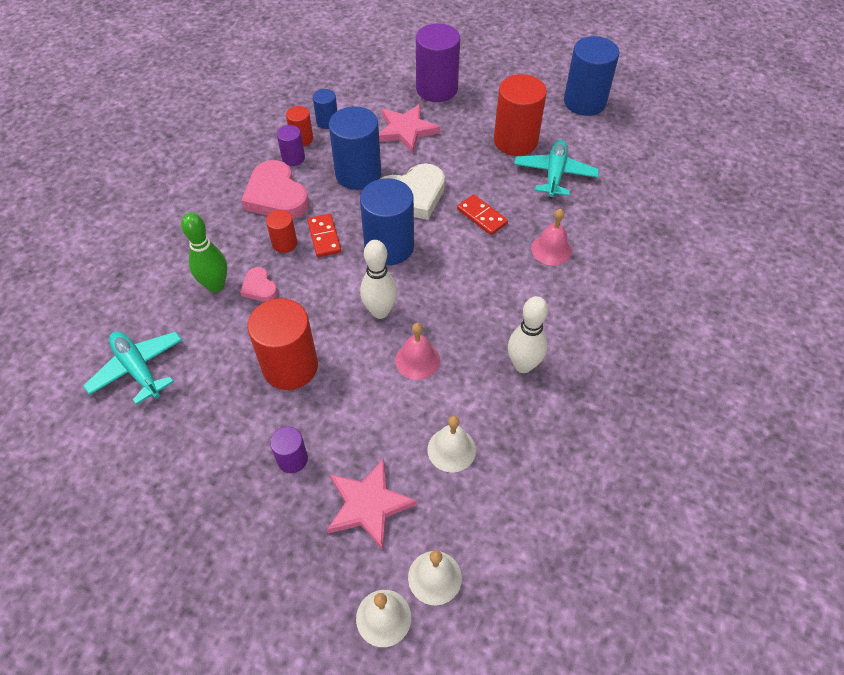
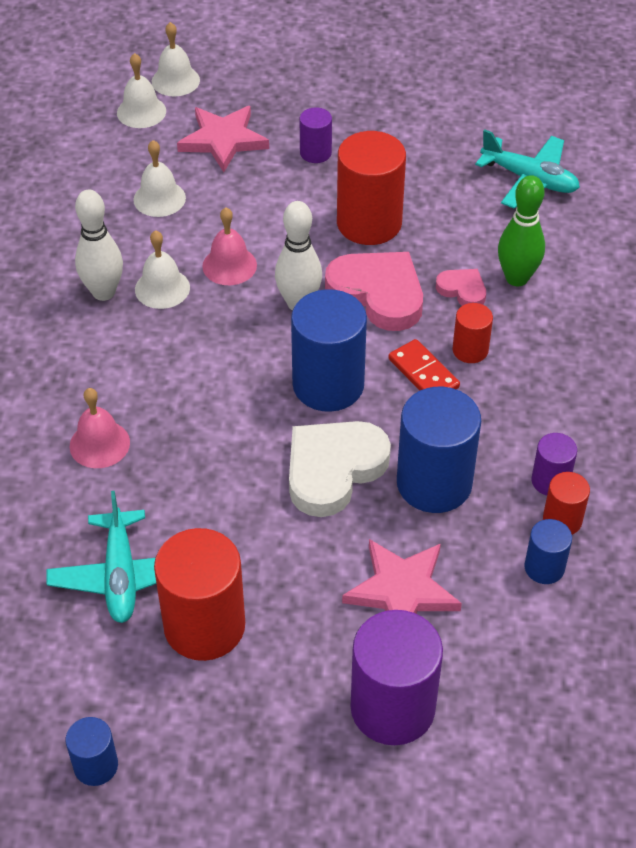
camera: 160 degrees right, 5 degrees down
(276, 196) = (530, 412): pink heart -> pink heart (378, 294)
(476, 355) = (162, 288): none -> white bell
(481, 216) = (215, 466): red domino -> none
(584, 102) = (96, 765): blue cylinder -> blue cylinder, size x0.51

